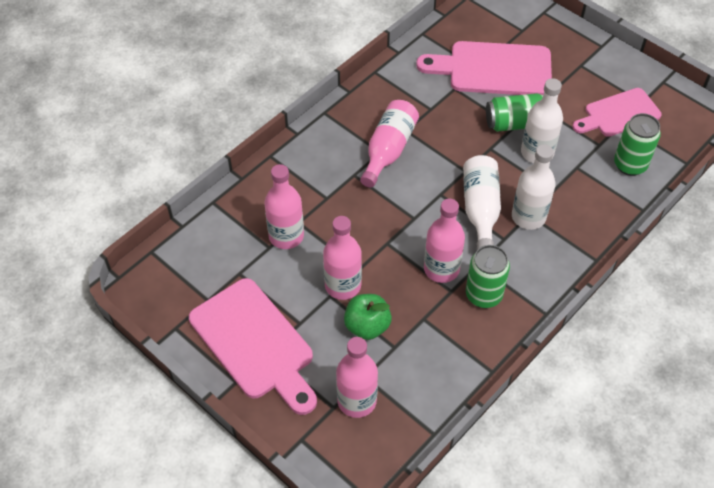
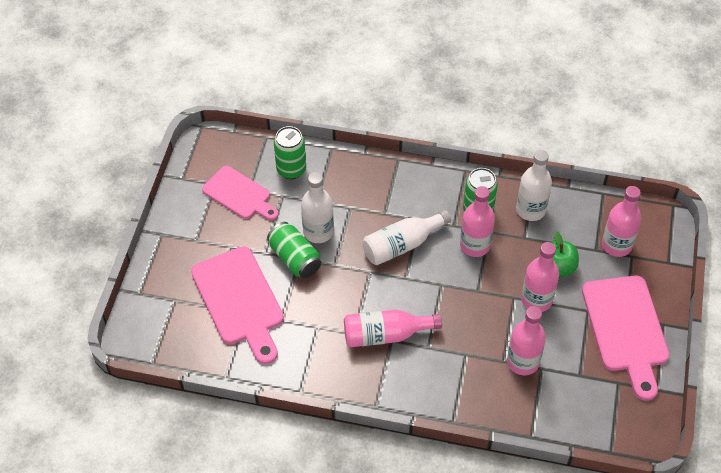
camera: 120 degrees left, 0 degrees up
(255, 343) = (626, 329): pink cutting board -> pink cutting board turned 150 degrees clockwise
(528, 217) = (387, 212): white bottle -> white bottle (530, 210)

